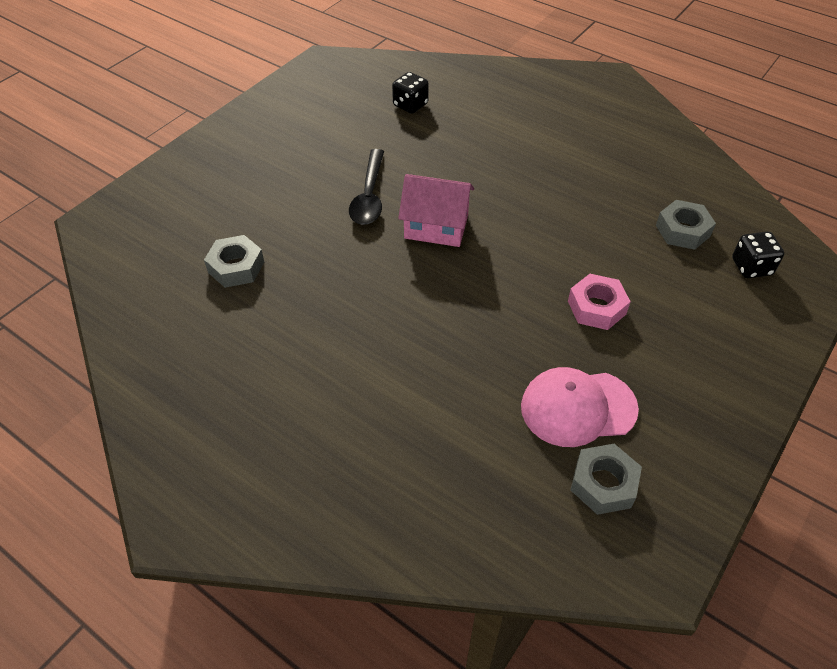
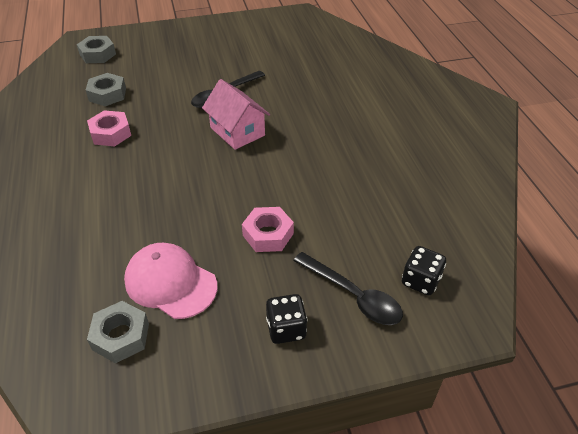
camera: 40 degrees right, 5 degrees down
(307, 307) = (111, 133): none -> pink nut
(410, 105) = (319, 58): black dice -> black dice (286, 329)
(682, 230) = (400, 225): grey nut -> grey nut (98, 54)
(724, 313) = (353, 296): none -> black spoon

